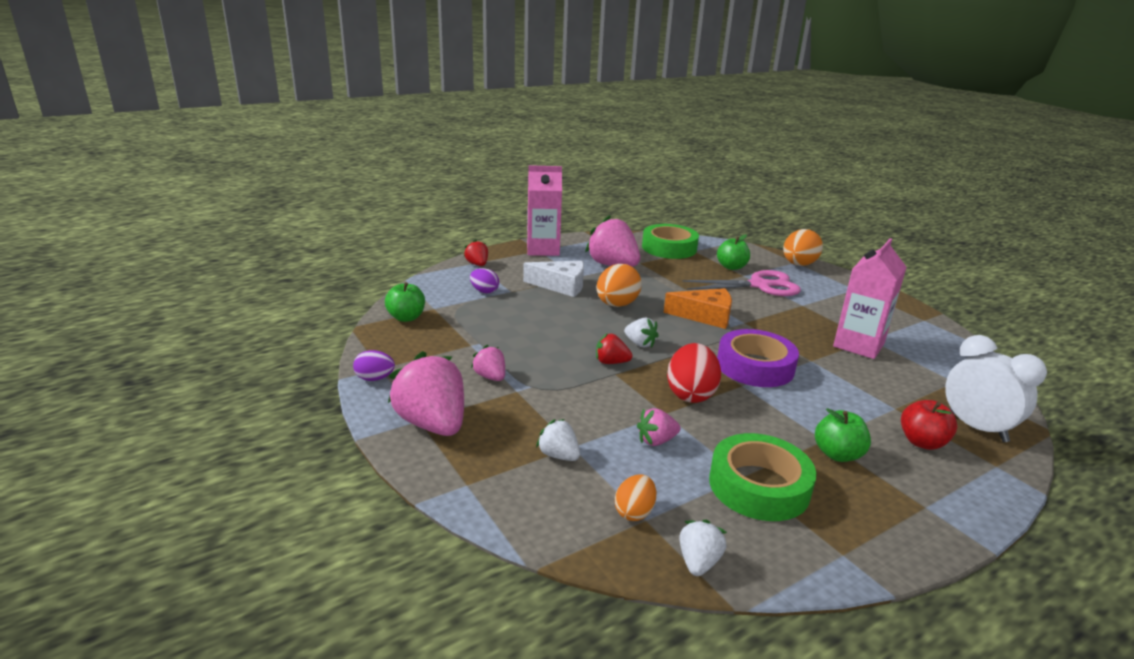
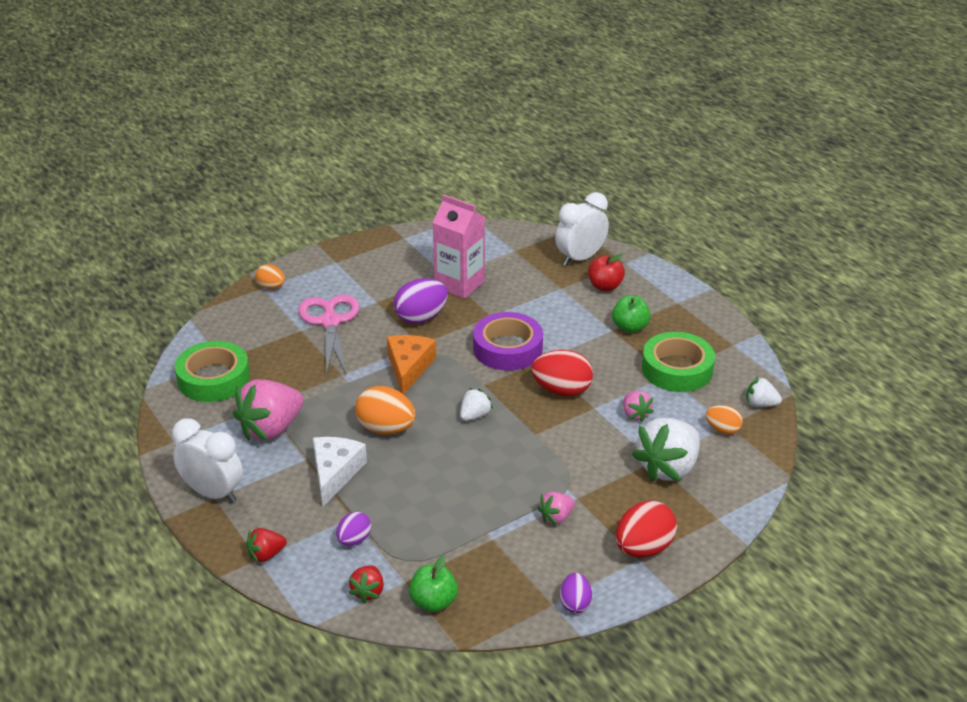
camera: 90 degrees left, 10 degrees up
(432, 424) = (643, 548): pink strawberry -> red egg
(543, 249) = (213, 493): pink carton -> white clock
(558, 455) = (668, 468): white strawberry -> white strawberry, size x2.01
(611, 362) = (514, 436): red strawberry -> red strawberry (368, 592)
(731, 267) = (277, 335): green apple -> none
(787, 324) = (421, 318): none -> purple egg
(798, 265) = (271, 287): orange egg -> orange egg, size x0.59

